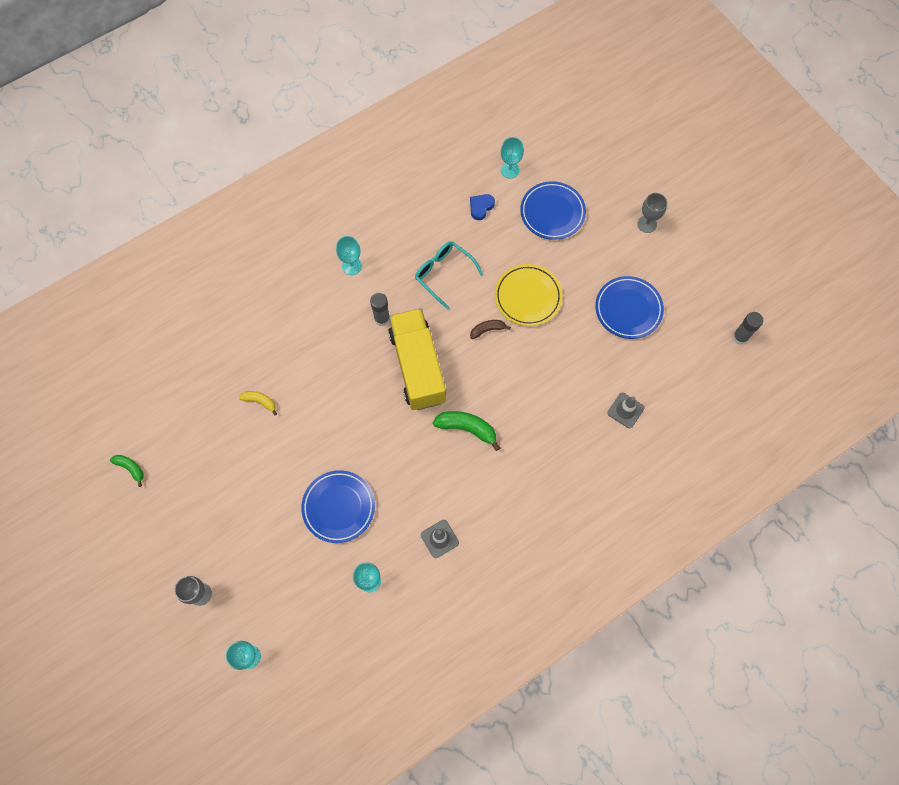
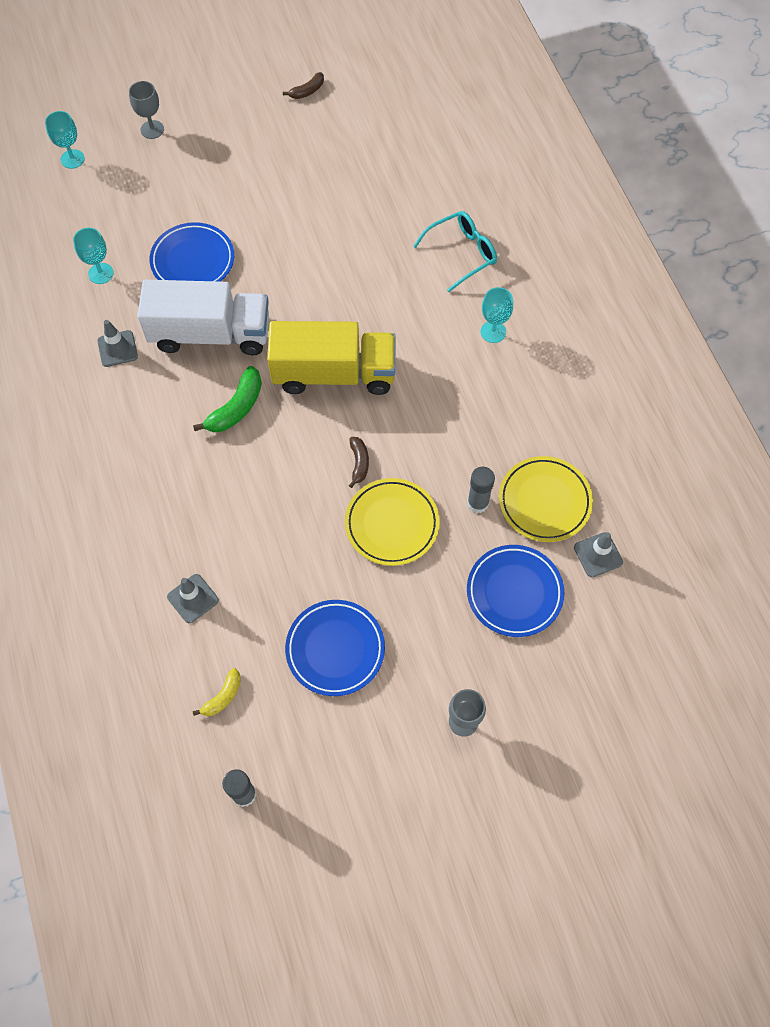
camera: 105 degrees right, 5 degrees down
(130, 468) = (307, 91): green banana -> brown banana
(260, 401) = (343, 211): yellow banana -> yellow banana (223, 697)
(382, 319) = (410, 349): grey glue stick -> grey glue stick (478, 503)
(406, 469) = (210, 334): none -> white truck
(443, 273) = (454, 431): turquoise glasses -> turquoise glasses (462, 253)
(481, 207) = (544, 501): blue heart -> yellow plate
(510, 170) = (598, 555): turquoise goblet -> grey traffic cone

